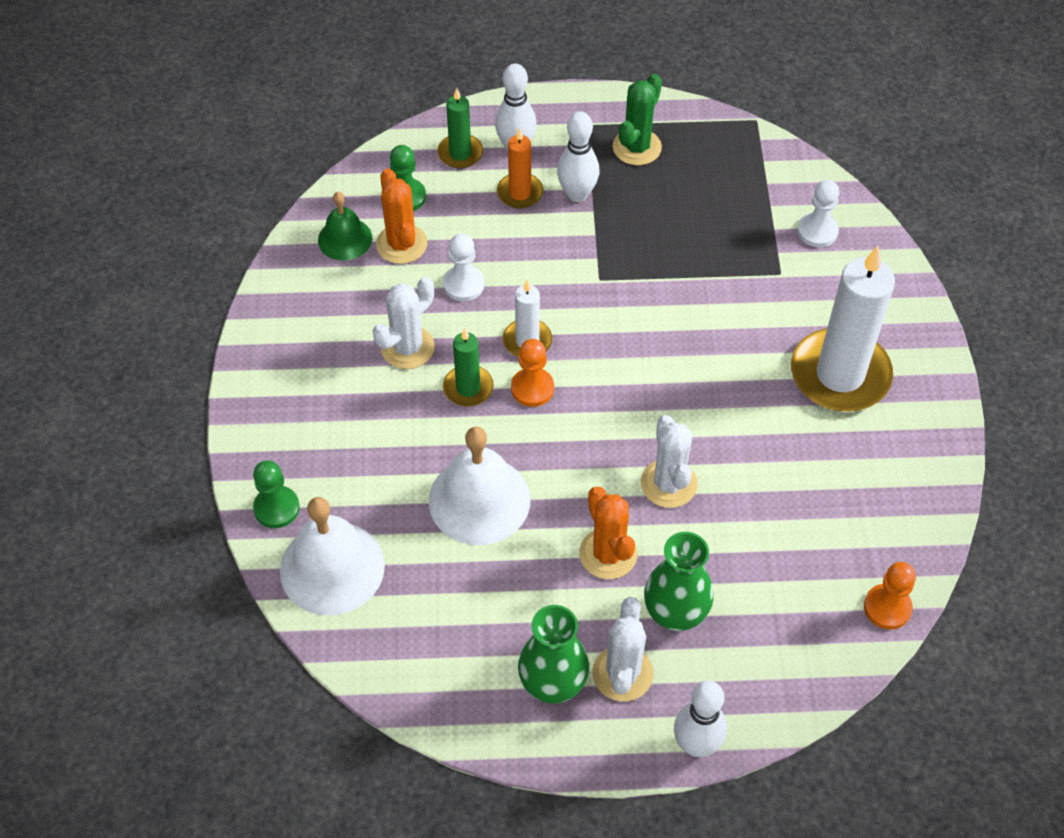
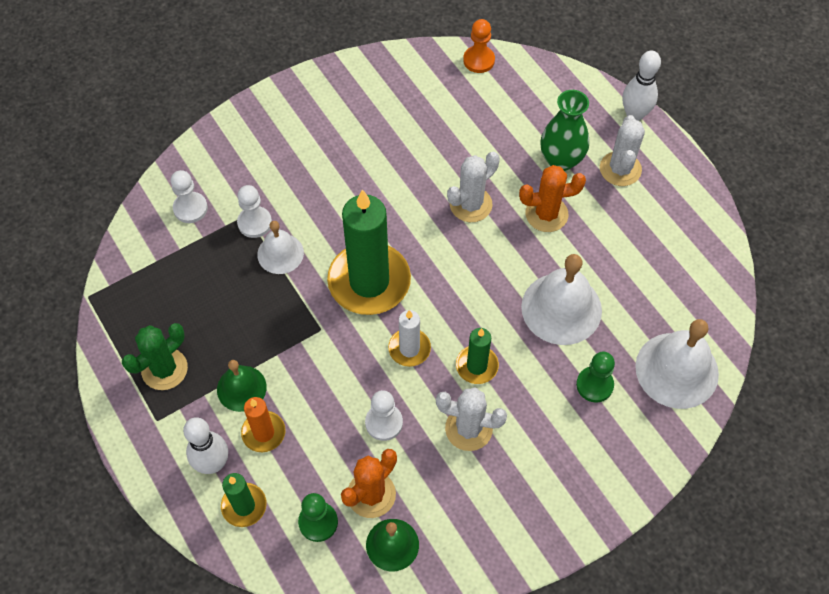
camera: 120 degrees left, 5 degrees up
(276, 508) = (661, 435): green pawn -> green pawn (594, 385)
(532, 388) = (449, 323): orange pawn -> none
(553, 684) = (655, 201): green vase -> none
(577, 194) = (241, 388): white bowling pin -> green bell
(608, 554) = (546, 214): orange cactus -> orange cactus turned 45 degrees clockwise
(622, 673) = (620, 169): white cactus -> white cactus turned 60 degrees counterclockwise
(629, 343) = (369, 281): none -> green candle
(637, 147) = (164, 369): green cactus -> green cactus turned 45 degrees counterclockwise
(712, 283) = (280, 253): none -> white bell
(765, 277) = (254, 223): none -> white pawn
(840, 374) = (317, 146): white candle -> none

